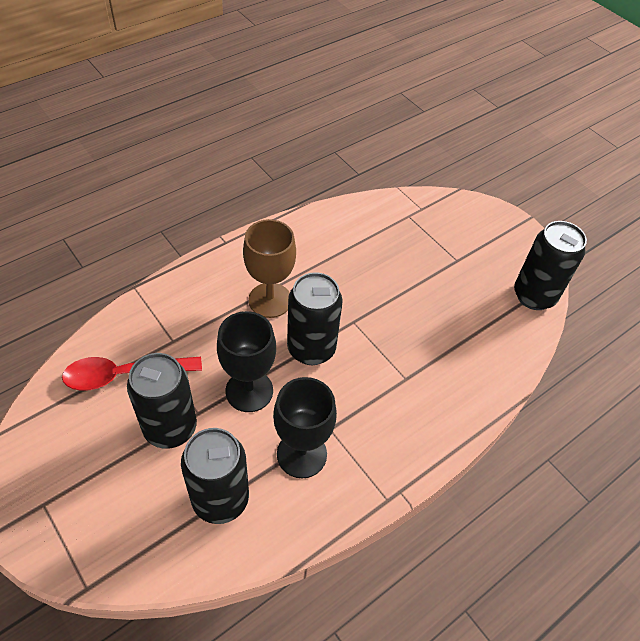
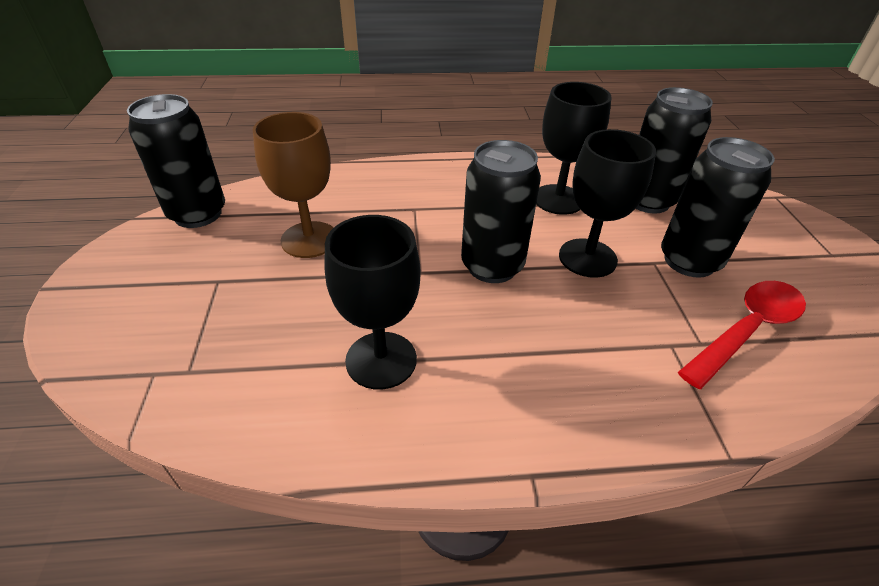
camera: 145 degrees left, 10 degrees down
(124, 375) = (746, 330): red spoon -> red spoon turned 60 degrees counterclockwise
(270, 300) = (509, 339): brown goblet -> brown goblet (309, 239)
(327, 258) = (381, 360): none -> black goblet

